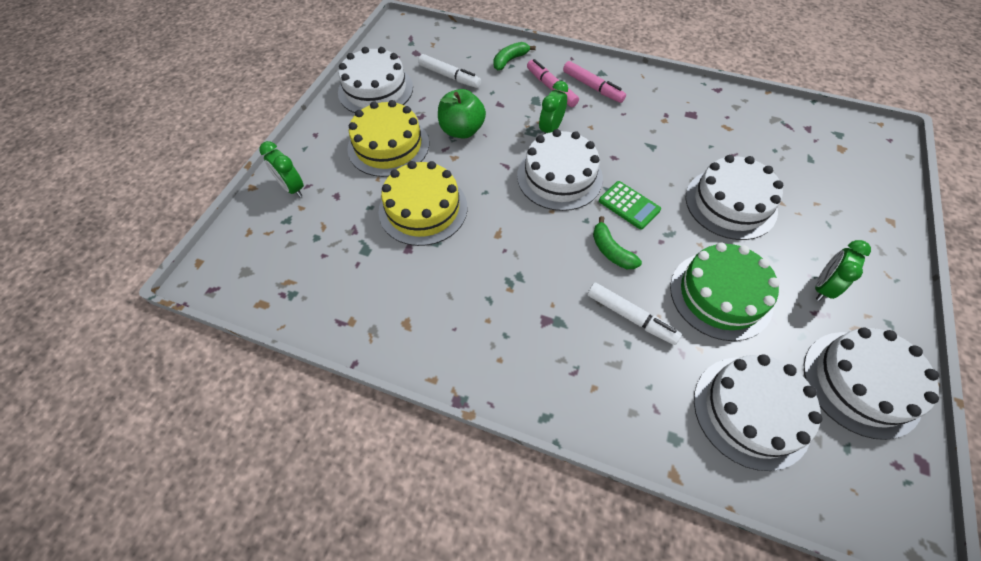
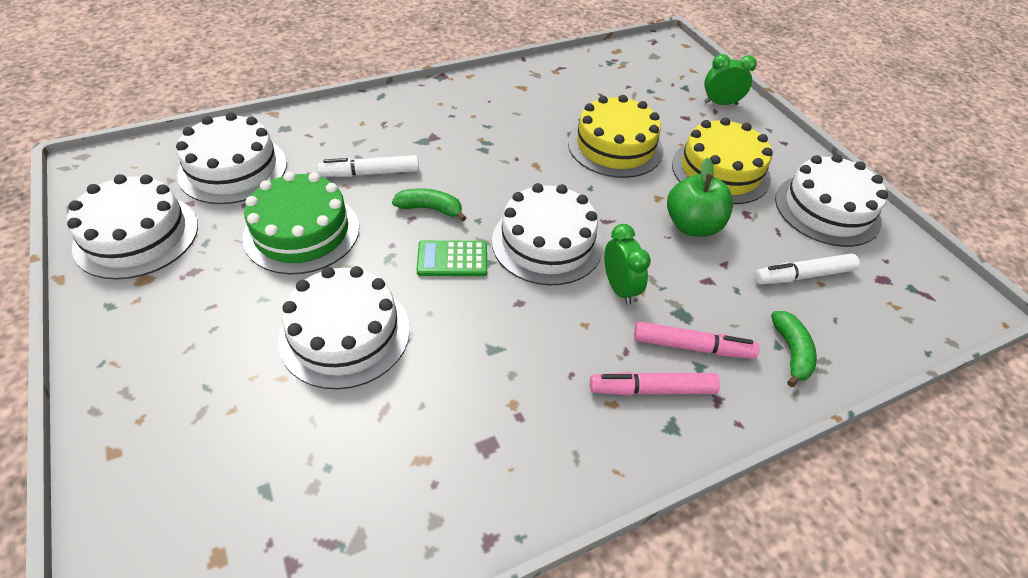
camera: 130 degrees right, 10 degrees down
(822, 287) = (195, 300): green clock -> none

